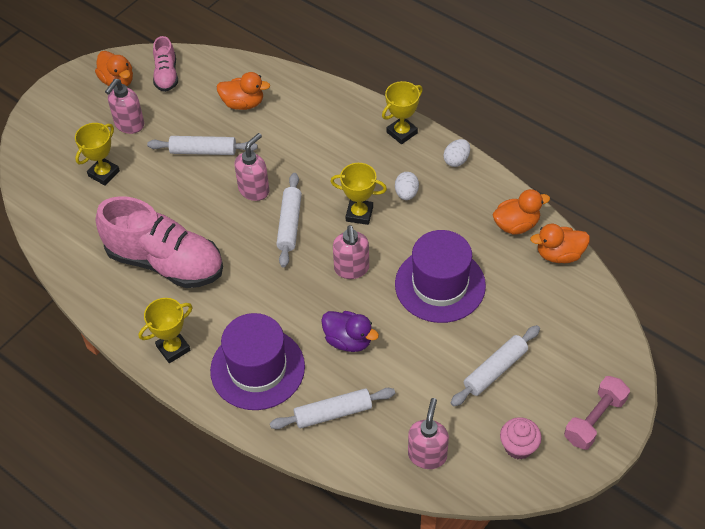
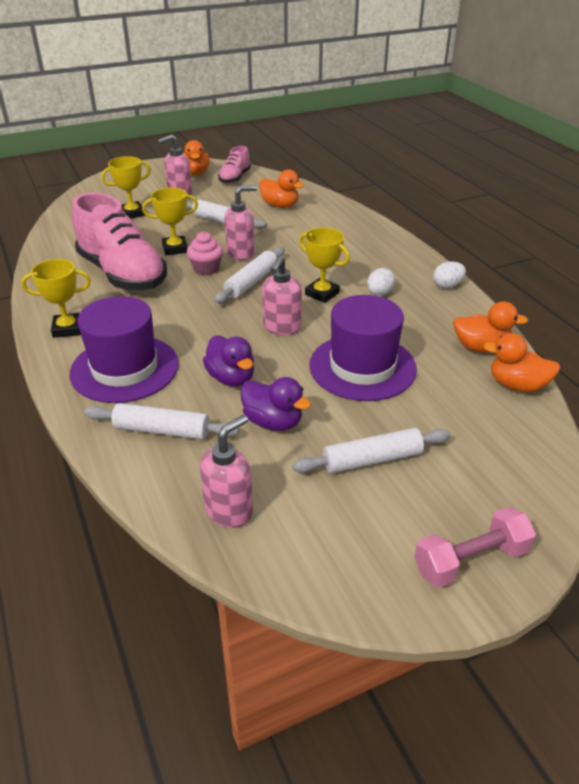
camera: 25 degrees right, 15 degrees down
(402, 132) = (406, 255): yellow trophy -> yellow trophy (175, 249)
(407, 368) = (273, 422): none -> purple duck
(518, 446) = (347, 548): pink cupcake -> pink cupcake (206, 269)

